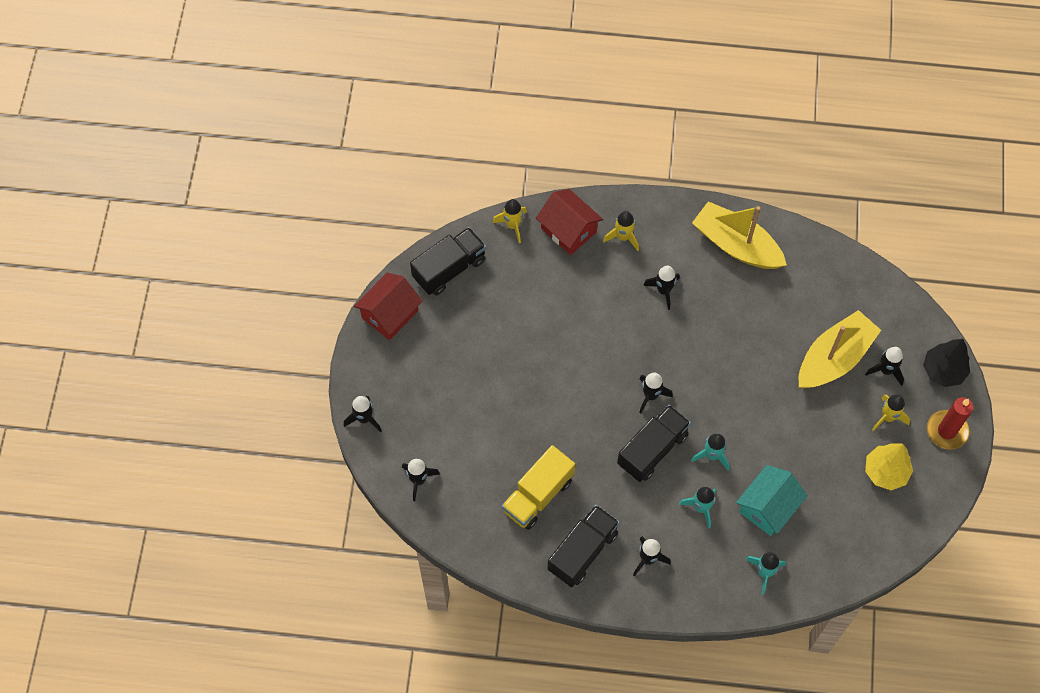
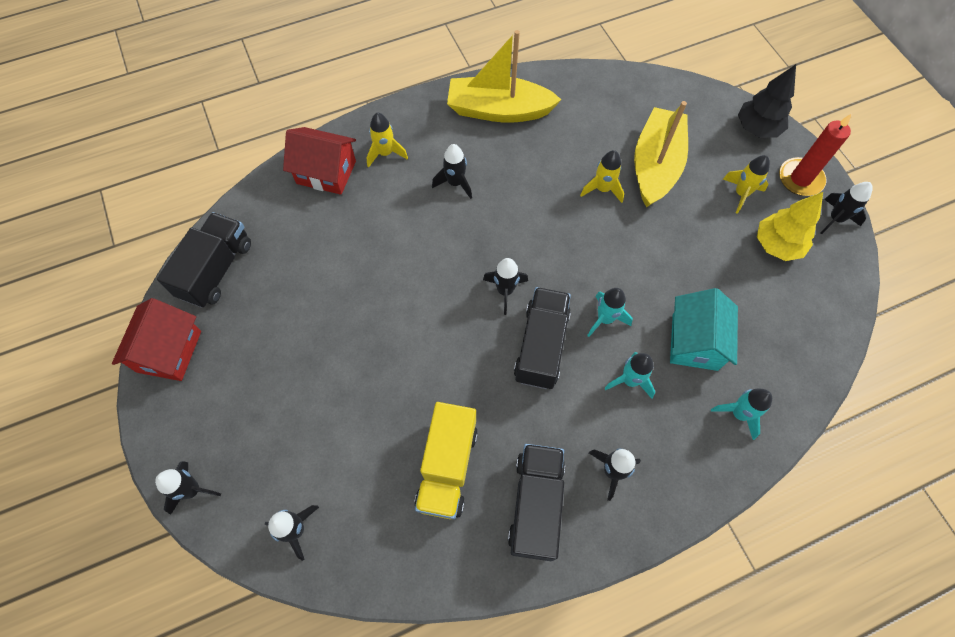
camera: 30 degrees left, 0 degrees up
(512, 225) = (264, 194): yellow rocket -> yellow rocket (602, 189)
(886, 370) = (708, 153): black rocket -> black rocket (835, 219)

